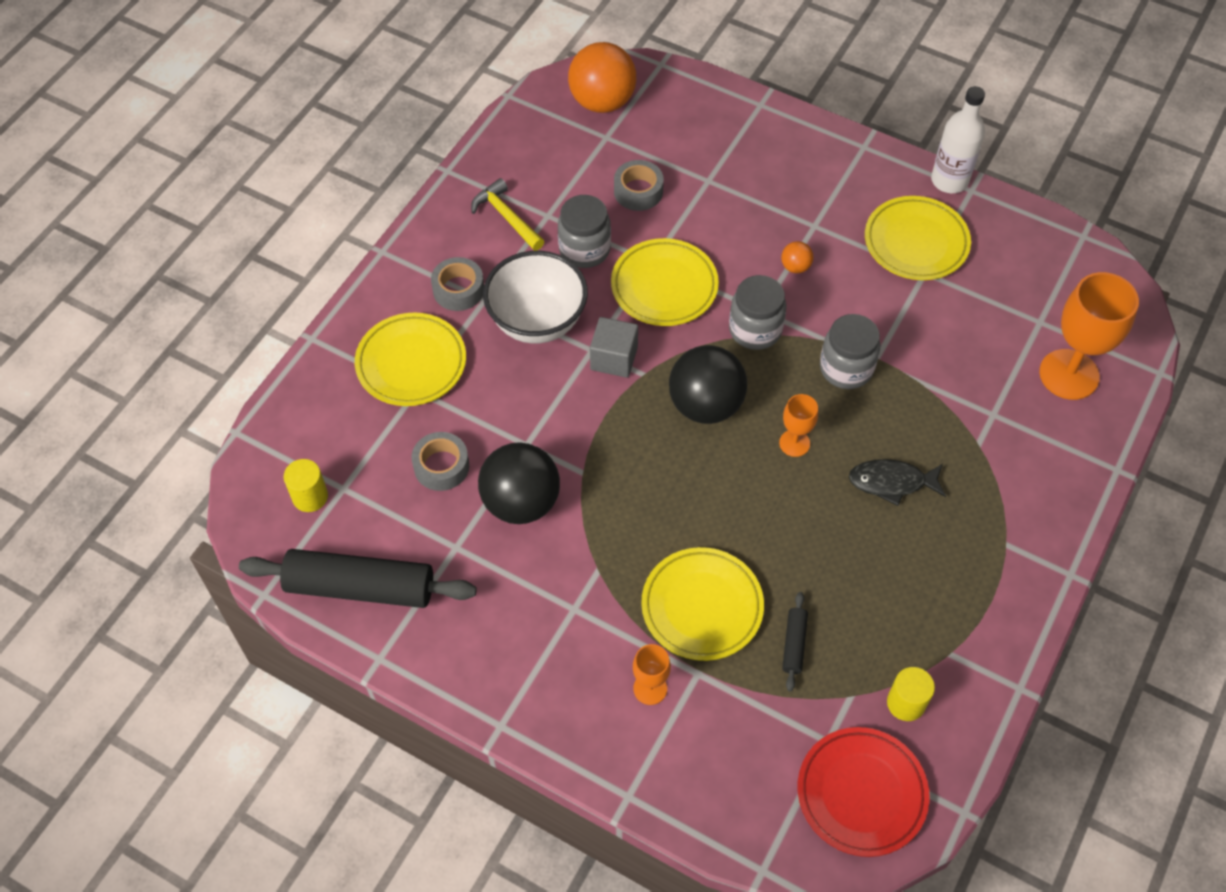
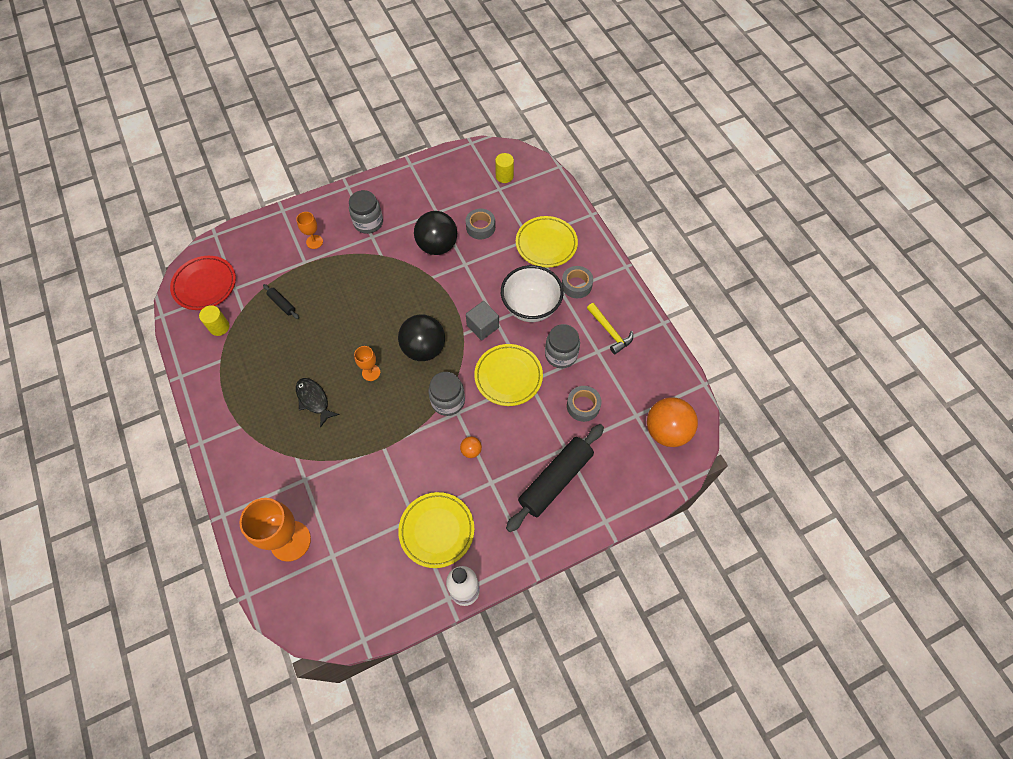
camera: 125 degrees right, 5 degrees up
(360, 587) = (447, 173): black rolling pin -> black rolling pin (555, 480)
(506, 217) = (610, 331): yellow hammer -> yellow hammer turned 60 degrees clockwise
(702, 607) = (329, 281): yellow plate -> none
(846, 368) = (390, 428): grey jar -> grey jar (368, 223)
(891, 482) = (314, 400): black fish -> black fish turned 75 degrees counterclockwise

